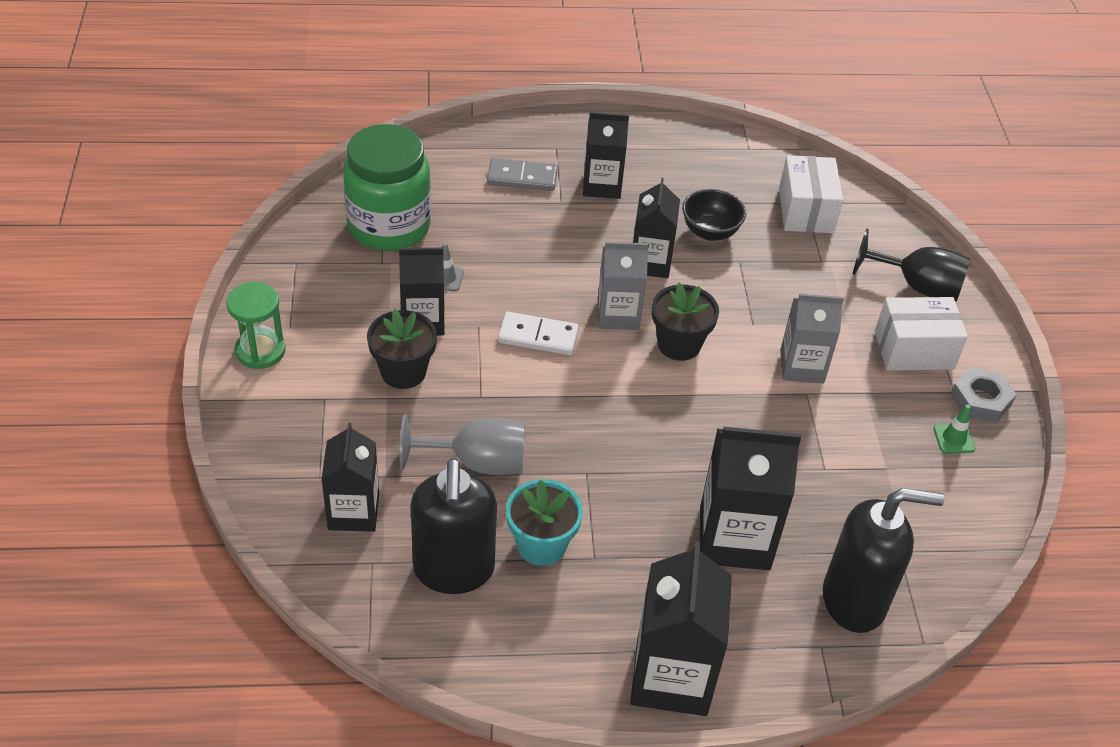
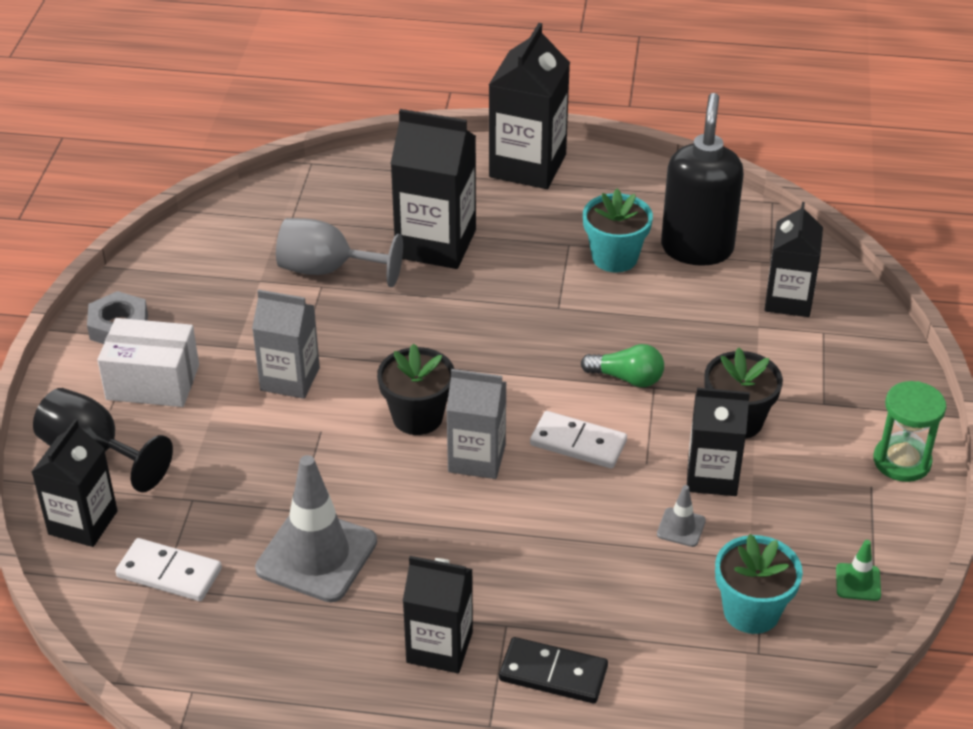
camera: 165 degrees left, 5 degrees down
(389, 226) = (751, 611): green jar -> turquoise flower pot
(477, 463) = (665, 327): grey goblet -> grey goblet (327, 270)
(506, 402) = (627, 378): none -> green light bulb
(522, 177) = (553, 674): grey domino -> black domino
(650, 262) = (413, 520): black carton -> black carton (83, 523)
(710, 232) = (316, 555): black bowl -> grey traffic cone
(805, 211) = (169, 573): white box -> white domino
(854, 601) = (352, 193): black soap dispenser -> none
(954, 439) = (174, 296): green traffic cone -> green traffic cone (858, 582)

